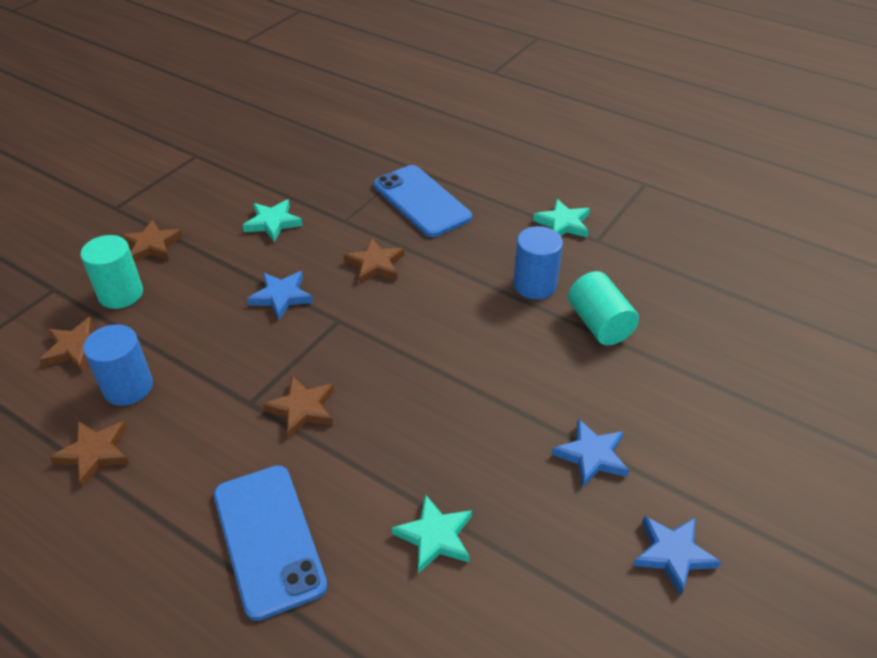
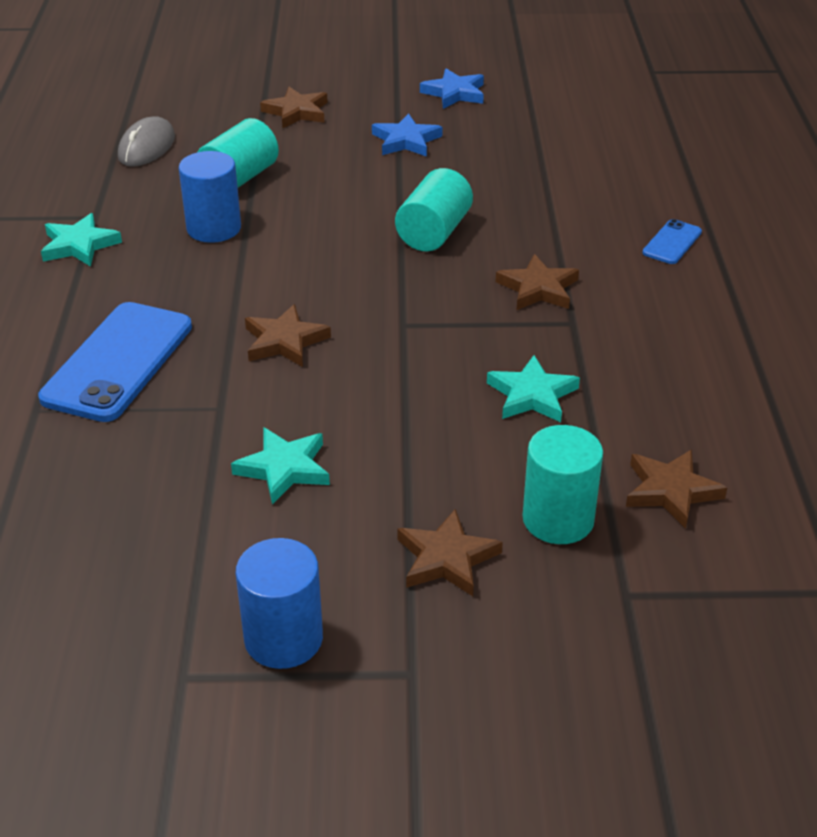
camera: 125 degrees left, 5 degrees down
(95, 453) = (745, 380): brown star -> brown star (296, 112)
(128, 387) = (659, 412): blue cylinder -> blue cylinder (283, 638)
(268, 539) = (672, 242): blue phone -> blue phone, size x0.47
(281, 297) = (412, 382): blue star -> none
(427, 392) = (434, 233): none -> turquoise cylinder
(435, 536) = (565, 176): turquoise star -> turquoise star (532, 395)
(688, 295) = (147, 147): none -> grey mouse

